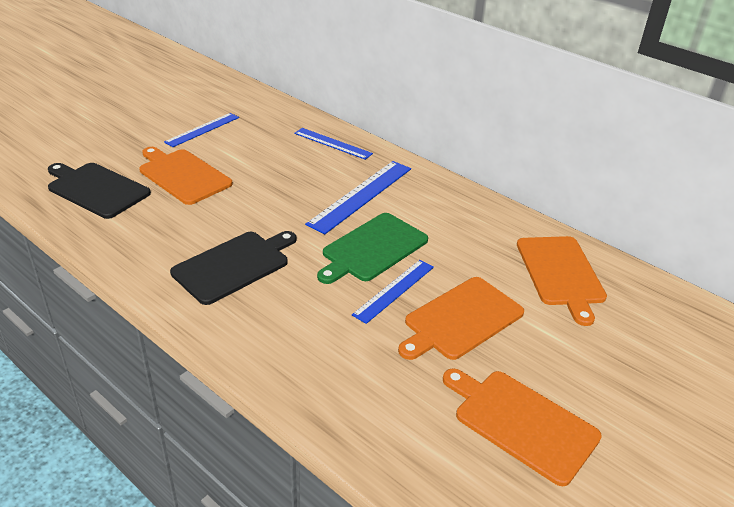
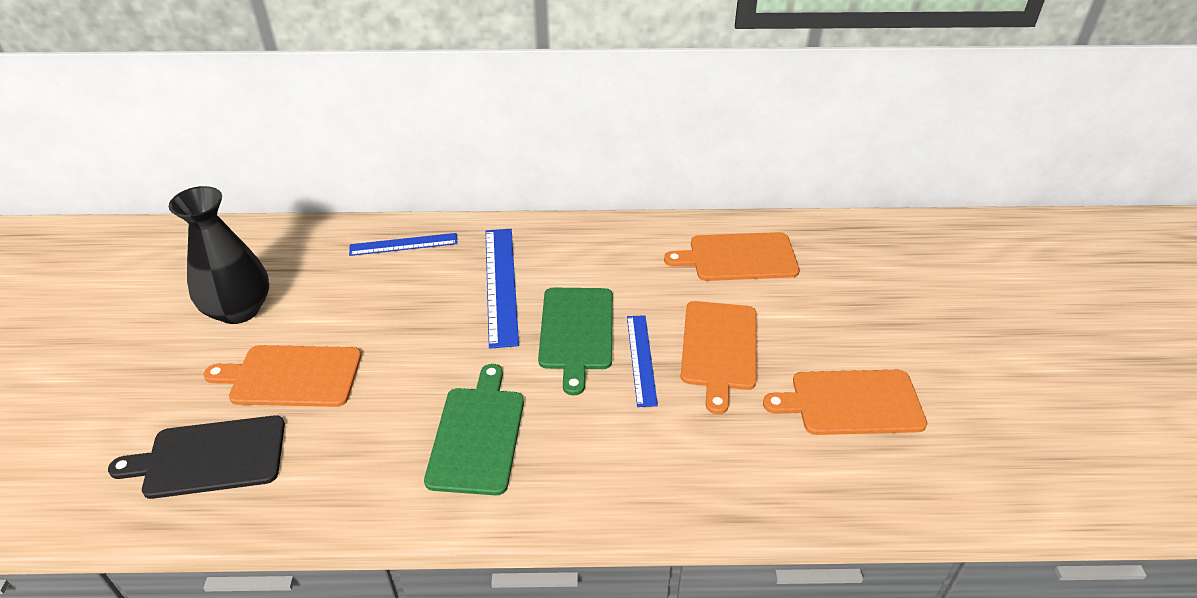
camera: 40 degrees left, 5 degrees up
(202, 129) = (239, 309): blue ruler -> black vase
(234, 265) = (477, 435): black cutting board -> green cutting board
(560, 273) = (738, 257): orange cutting board -> orange cutting board turned 135 degrees clockwise

